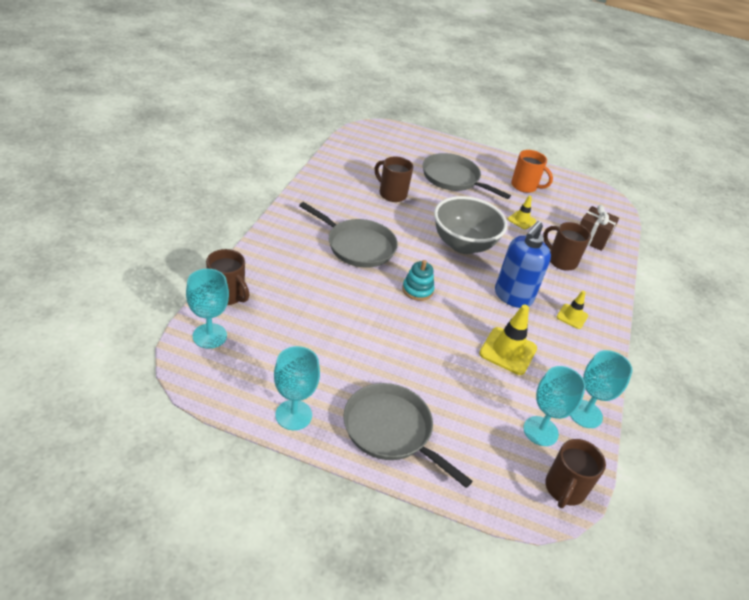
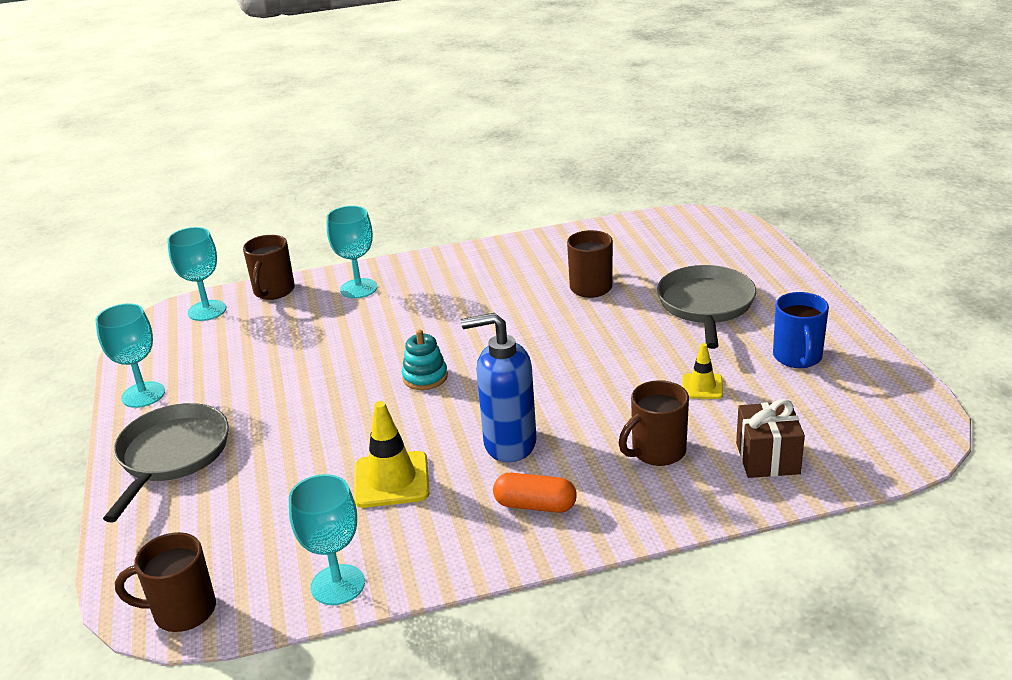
camera: 65 degrees right, 10 degrees down
(358, 246) = (452, 312): grey pan -> none
(463, 244) = (566, 369): grey bowl -> none
(525, 186) = (797, 357): orange mug -> blue mug
(540, 431) = (268, 557): turquoise goblet -> turquoise goblet (358, 288)
(561, 261) = (657, 452): brown mug -> brown mug turned 135 degrees counterclockwise
(572, 316) = (535, 505): yellow traffic cone -> orange capsule

